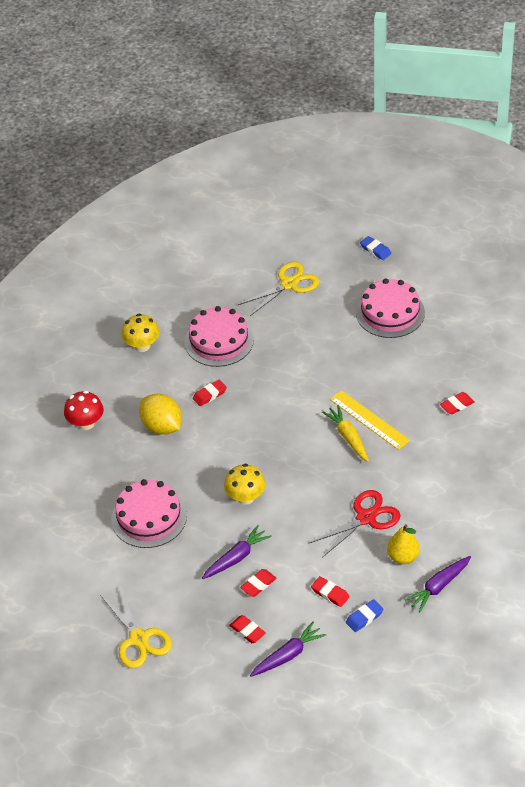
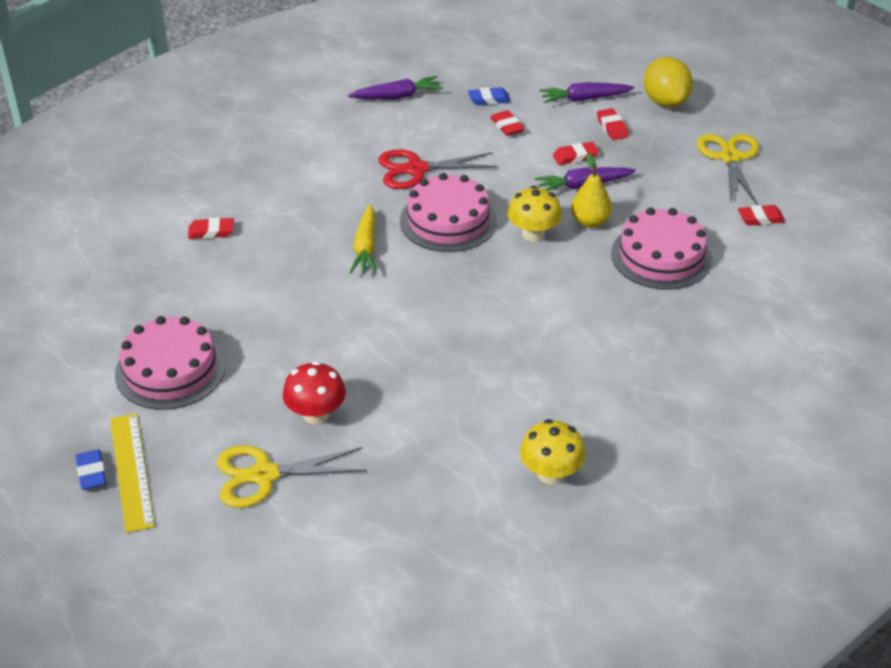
camera: 155 degrees left, 5 degrees down
(86, 423) = (691, 394): red mushroom -> red mushroom (316, 414)
(162, 427) = (587, 348): yellow lemon -> yellow lemon (665, 102)
(209, 395) = (498, 363): red eraser -> red eraser (760, 218)
(219, 341) = (433, 432): pink cake -> pink cake (448, 220)
(369, 420) = (324, 256): yellow ruler -> yellow ruler (131, 471)
(403, 557) = (409, 127): yellow pear -> yellow pear (590, 221)

